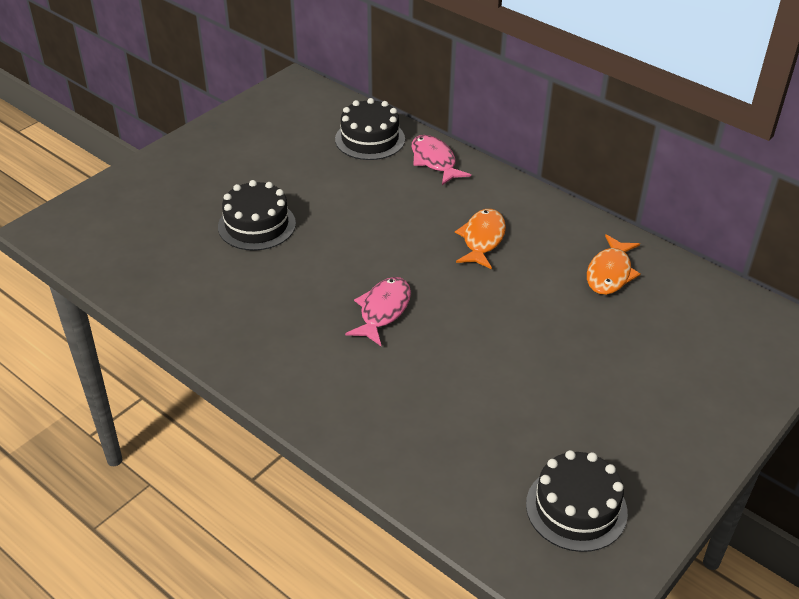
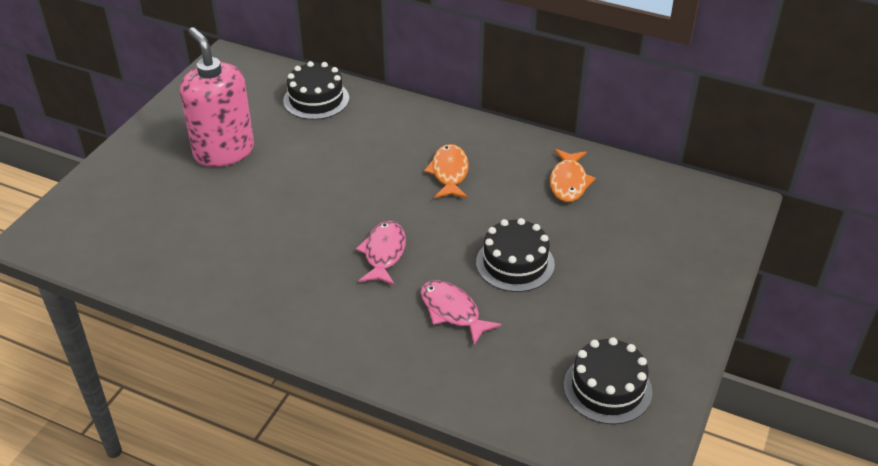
camera: 15 degrees left, 0 degrees up
(257, 225) = (239, 197): black cake -> black cake (515, 263)
(258, 175) = (224, 151): none -> pink soap dispenser
(434, 161) = (382, 110): pink fish -> pink fish (452, 311)

